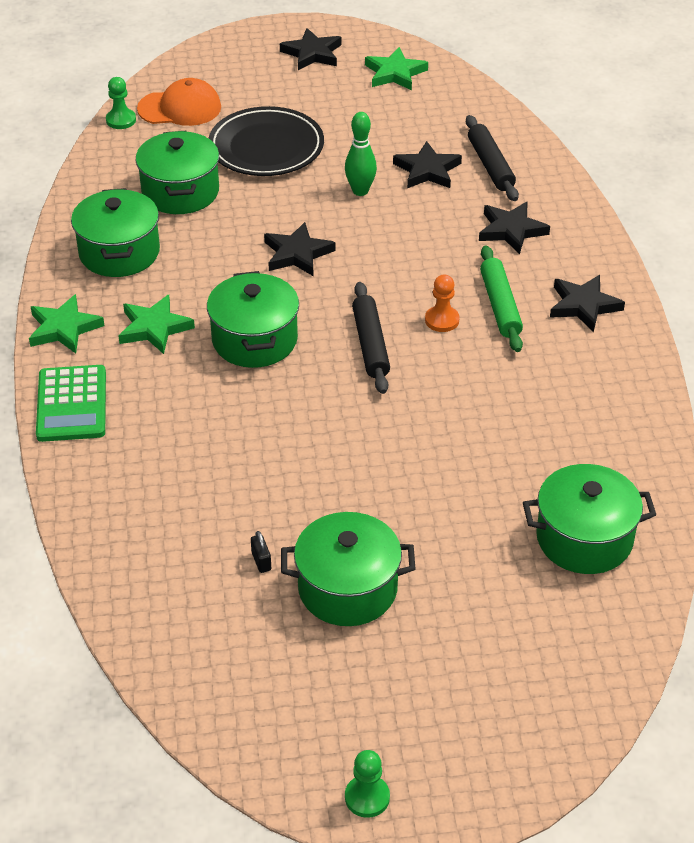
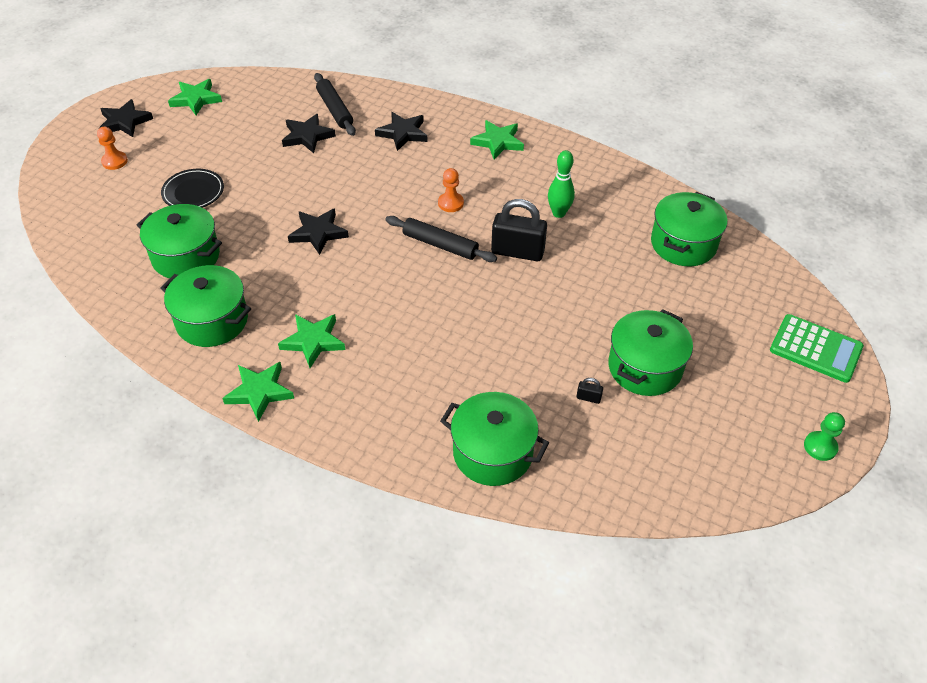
camera: 55 degrees left, 5 degrees up
(71, 404) = (346, 426): green calculator -> green calculator (815, 349)
(121, 120) = (65, 247): green pawn -> none
(180, 108) = (94, 211): orange cap -> none
(254, 80) = (114, 161): none -> orange pawn
(254, 340) = (380, 296): green pot -> green pot (492, 453)
(266, 147) = (193, 192): black plate -> black plate, size x0.63
(360, 191) = (291, 174): green bowling pin -> green bowling pin (559, 213)
(422, 406) = (517, 252): none -> black padlock
(490, 165) = (335, 110): black rolling pin -> black rolling pin turned 45 degrees clockwise
(500, 305) = (463, 173): green rolling pin -> none
(583, 306) = (498, 142): black star -> green star

